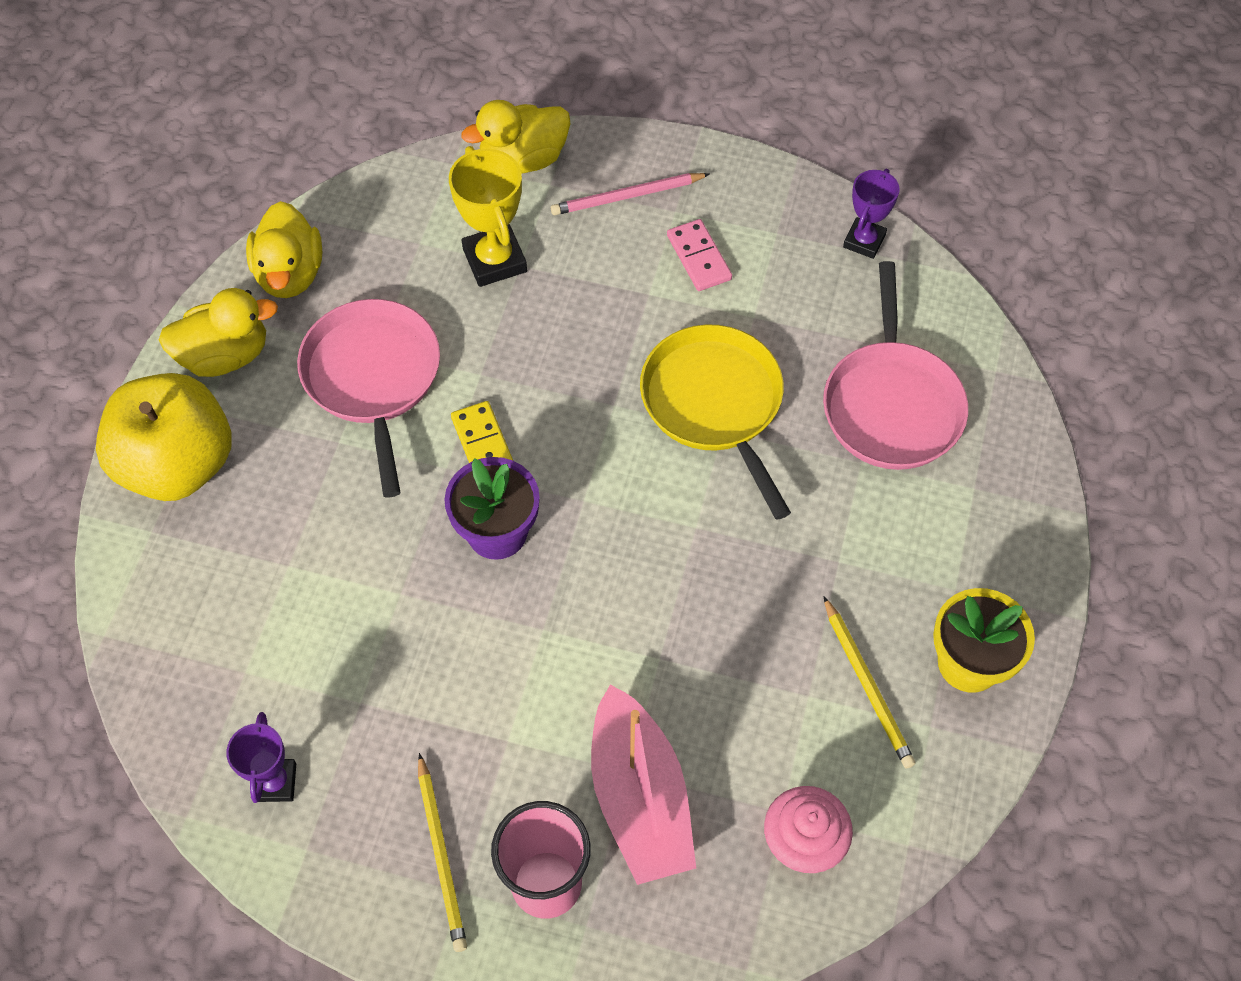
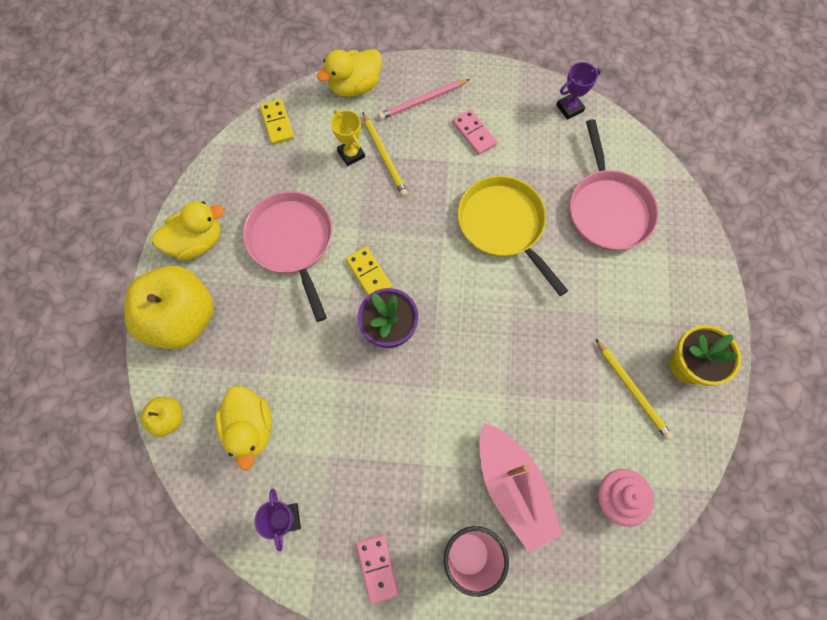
camera: 10 degrees left, 10 degrees up
(126, 606) = (168, 418): none -> yellow apple
(290, 273) = (226, 182): yellow duck -> yellow duck (250, 428)
(388, 197) = (277, 123): none -> yellow domino
(399, 879) = (377, 568): none -> pink domino
(441, 854) = (400, 546): yellow pencil -> yellow pencil (384, 156)
(495, 260) = (351, 154): yellow trophy -> yellow trophy, size x0.65
(864, 241) = (569, 108): purple trophy -> purple trophy turned 45 degrees clockwise

